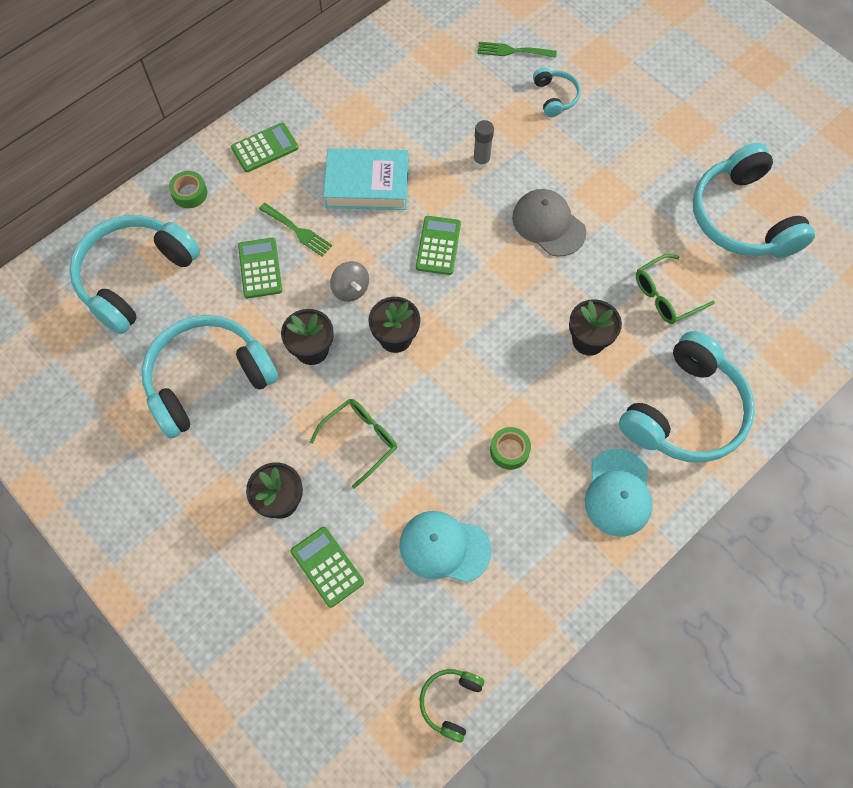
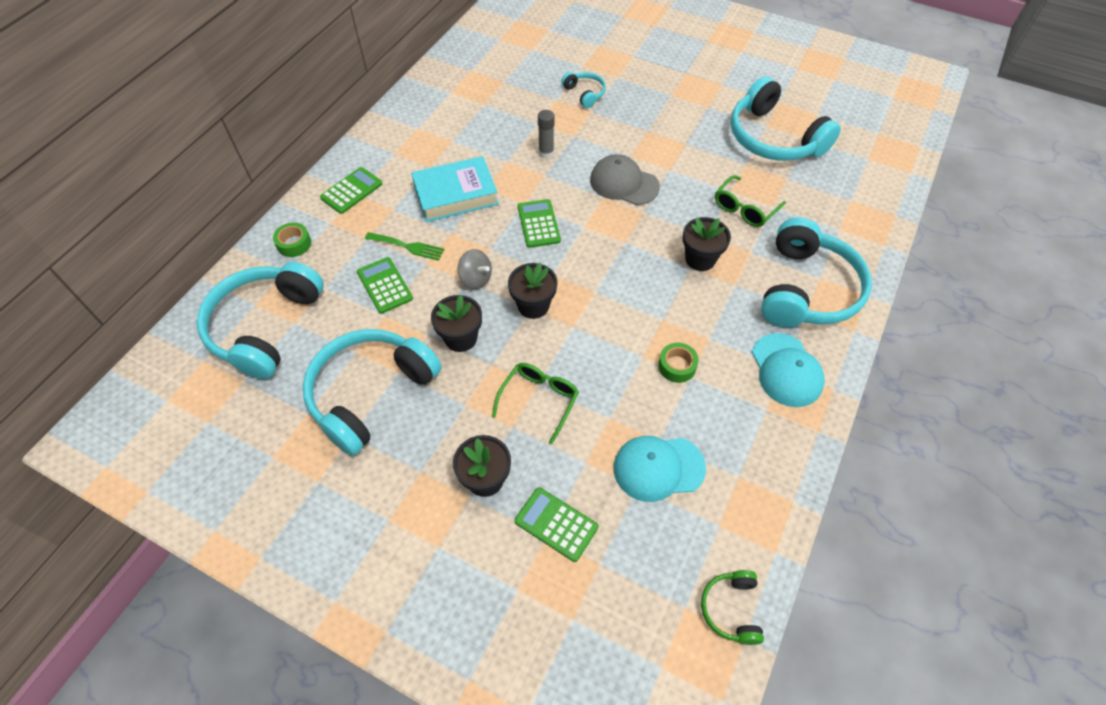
camera: 20 degrees left, 10 degrees down
(512, 51) = (535, 71): green fork -> none

